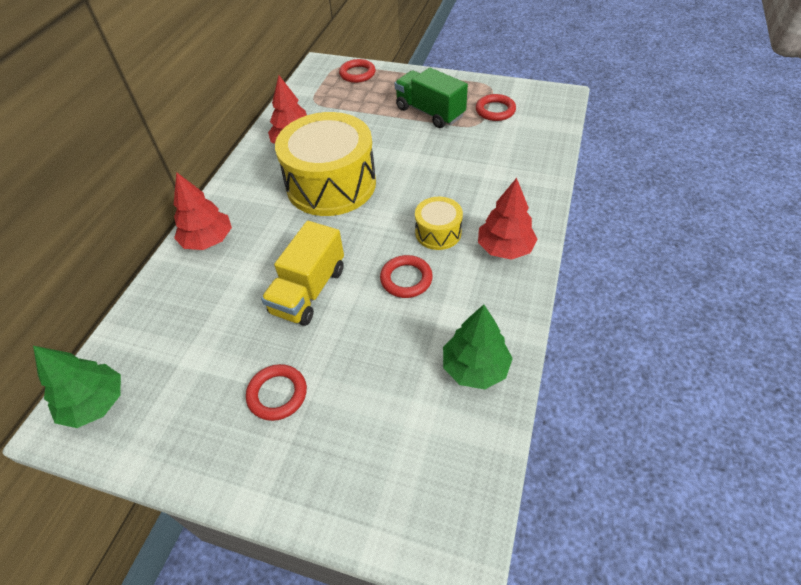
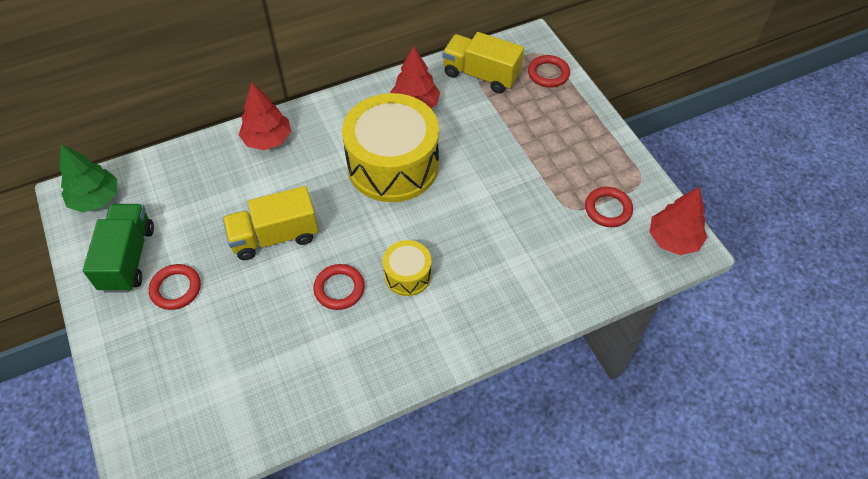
camera: 45 degrees right, 5 degrees up
(315, 100) = (481, 75): none -> yellow truck
(430, 112) = (551, 163): green truck -> green truck (128, 258)
(475, 367) = (293, 393): green tree -> none
(504, 248) = (433, 333): red tree -> red tree (673, 239)

